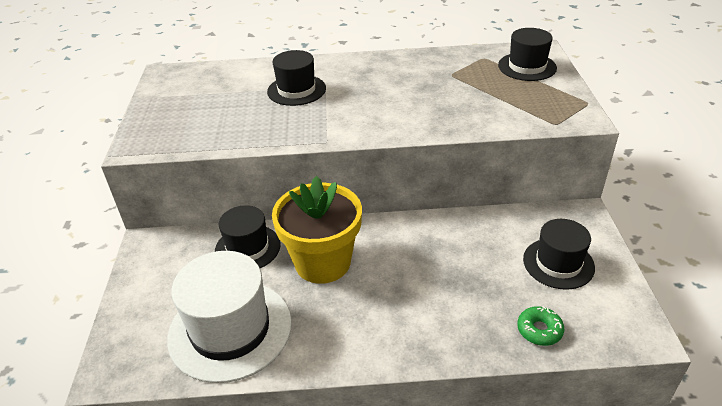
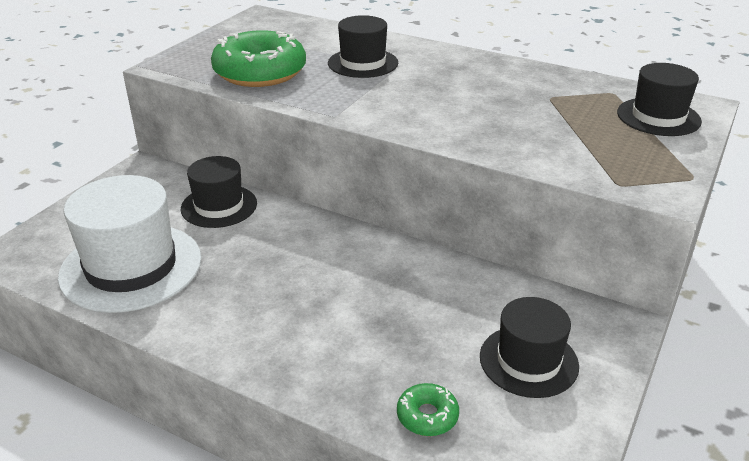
camera: 30 degrees right, 5 degrees down
(225, 125) = (260, 72): none -> green donut
(322, 262) = (272, 247): yellow flower pot -> none

